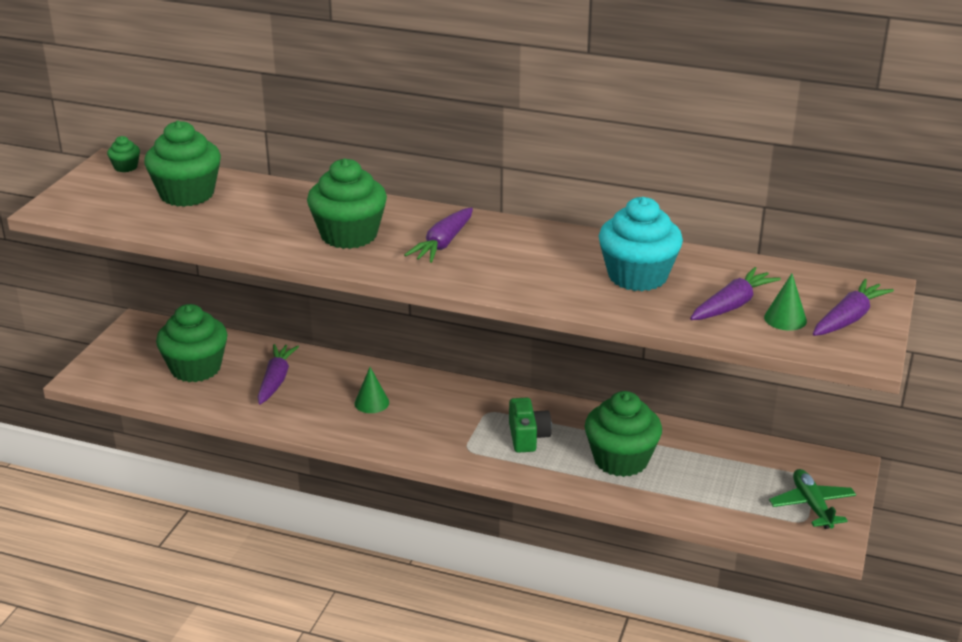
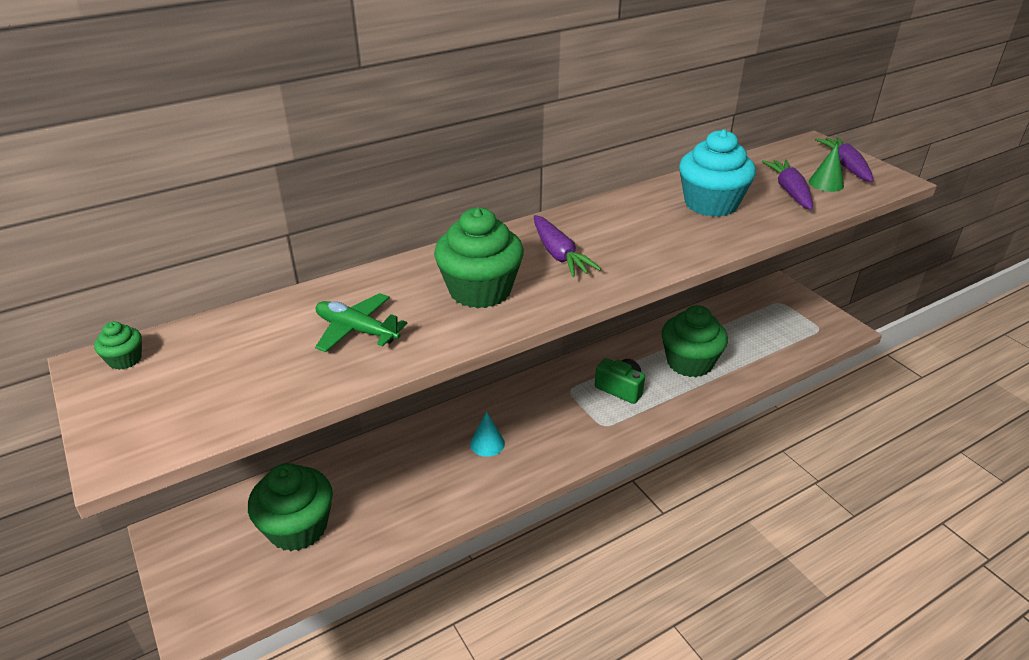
camera: 50 degrees left, 5 degrees up
(187, 194) = (256, 345): green cupcake -> none
(276, 380) = (386, 483): purple carrot -> none
(371, 403) = (487, 443): green cone -> turquoise cone
(812, 505) = (806, 317): green plane -> green plane (357, 330)

